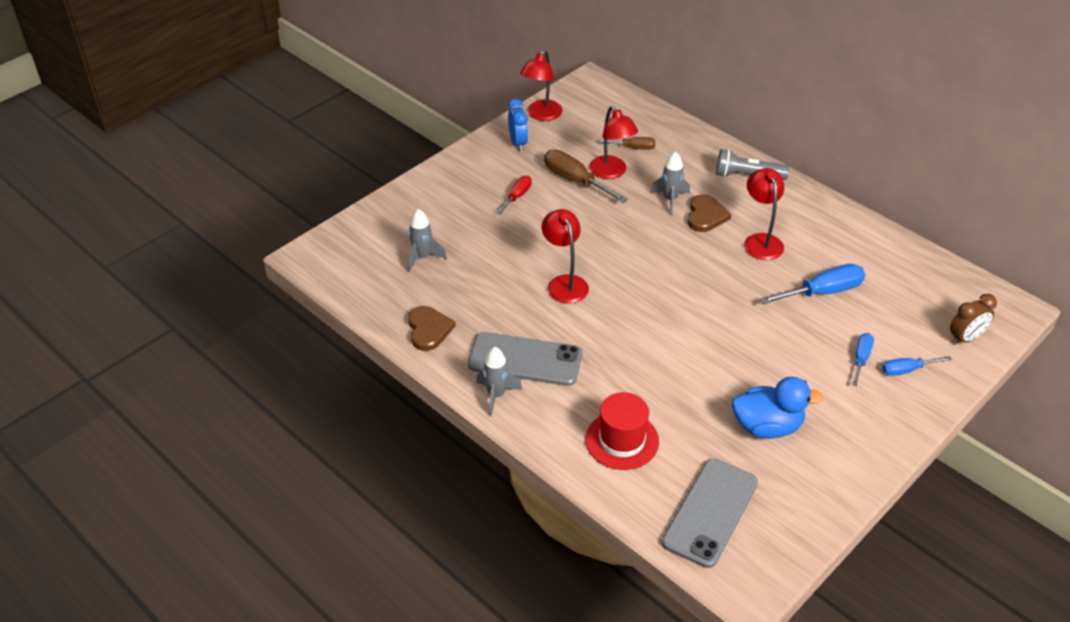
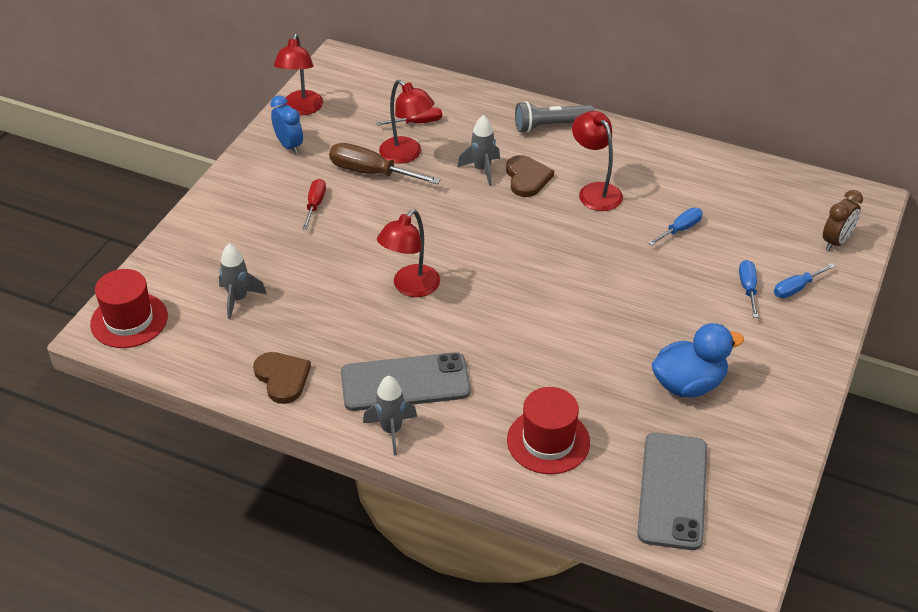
camera: 20 degrees left, 0 degrees up
(332, 253) = (129, 320): none -> red hat
(564, 283) = (410, 287): red lamp -> red lamp turned 105 degrees counterclockwise
(633, 148) = (417, 123): brown screwdriver -> red screwdriver
(822, 292) = (680, 229): blue screwdriver -> blue screwdriver, size x0.59

